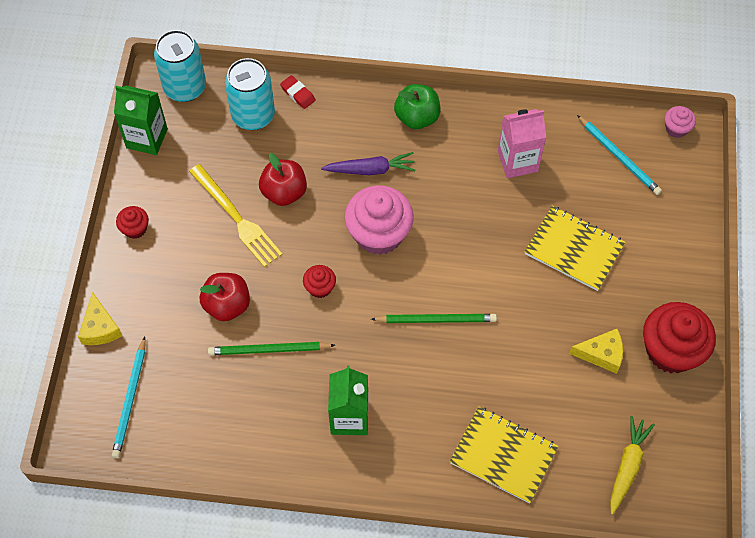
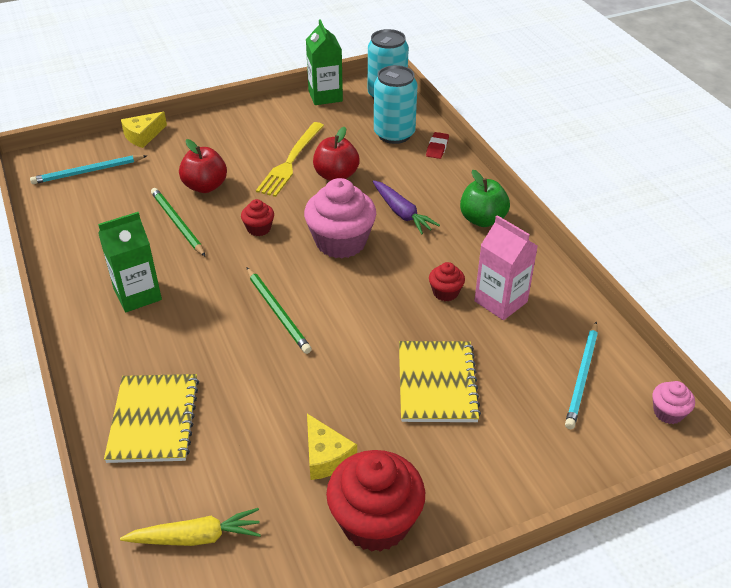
camera: 60 degrees right, 20 degrees down
(135, 229) = (241, 119): red cupcake -> red cupcake (445, 292)

